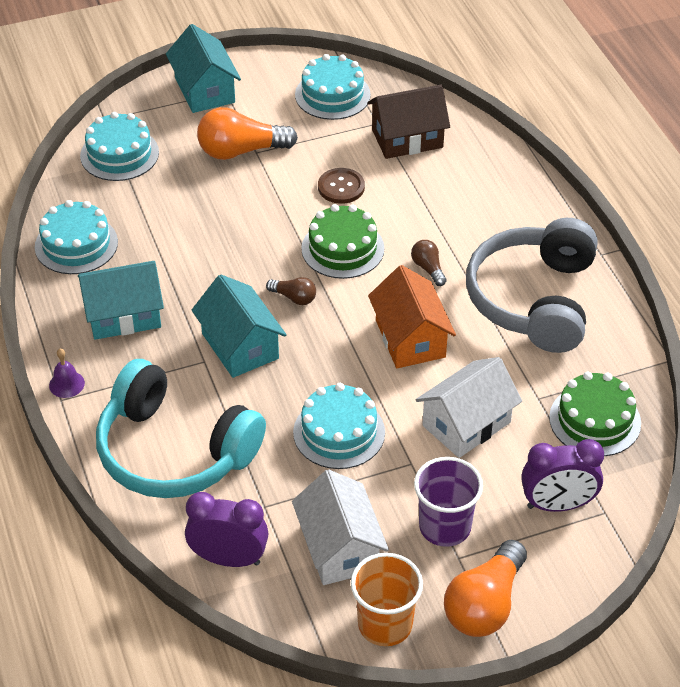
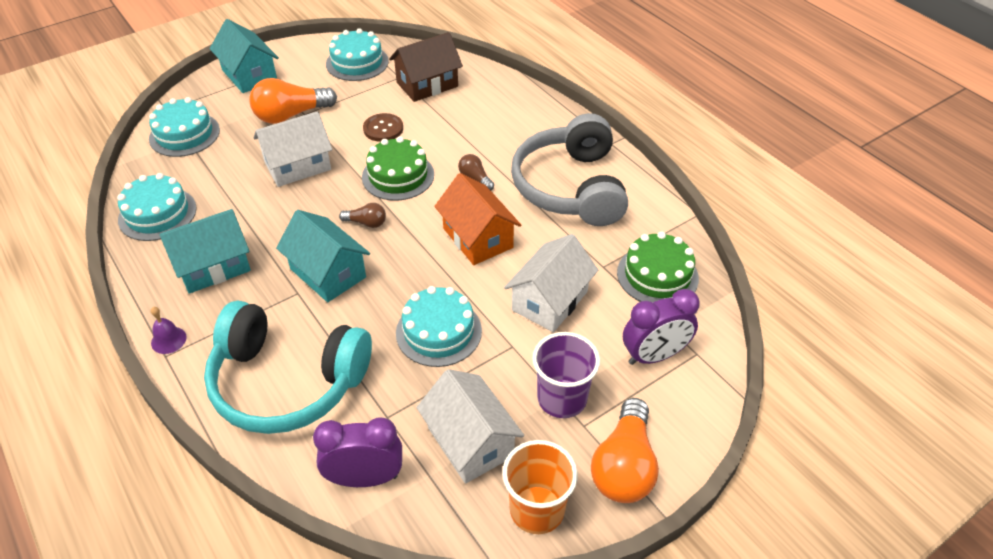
camera: 15 degrees left, 0 degrees up
(235, 216) = (297, 166): none -> white house

